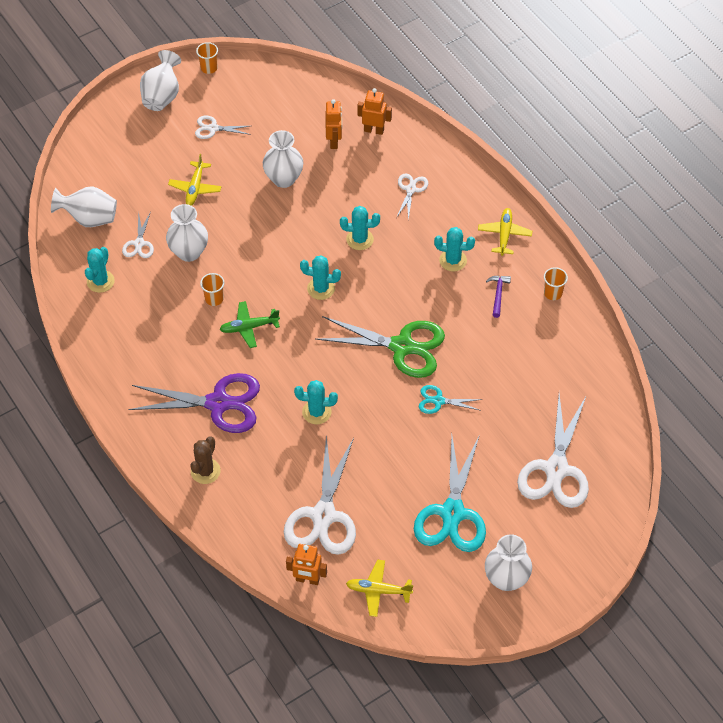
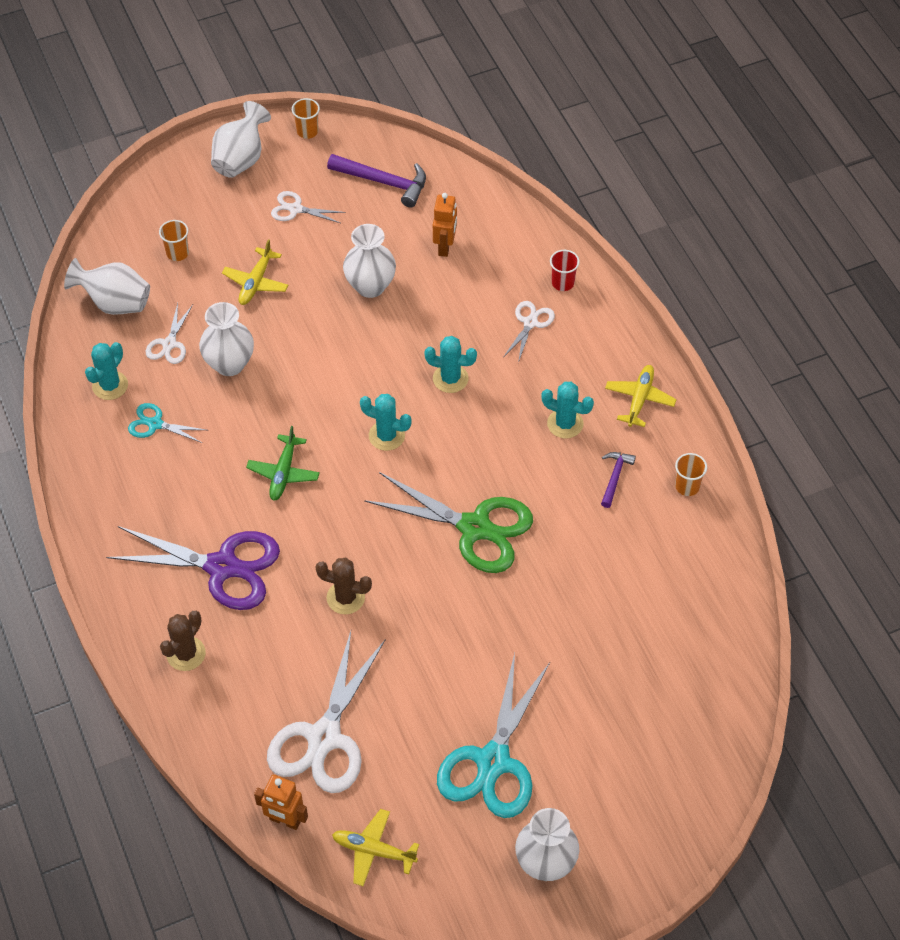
camera: 10 degrees right, 0 degrees up
(214, 299) = (247, 429): orange cup -> orange cup (177, 253)
(249, 327) = (283, 473): green plane -> green plane turned 75 degrees counterclockwise
(276, 99) = (384, 182): none -> purple hammer
(316, 412) = (345, 598): turquoise cactus -> brown cactus
(374, 130) = (499, 239): orange robot -> none
(429, 156) = (562, 283): none -> red cup
(438, 401) = (507, 607): turquoise scissors -> turquoise scissors (155, 424)
(556, 469) = (643, 724): white scissors -> none

